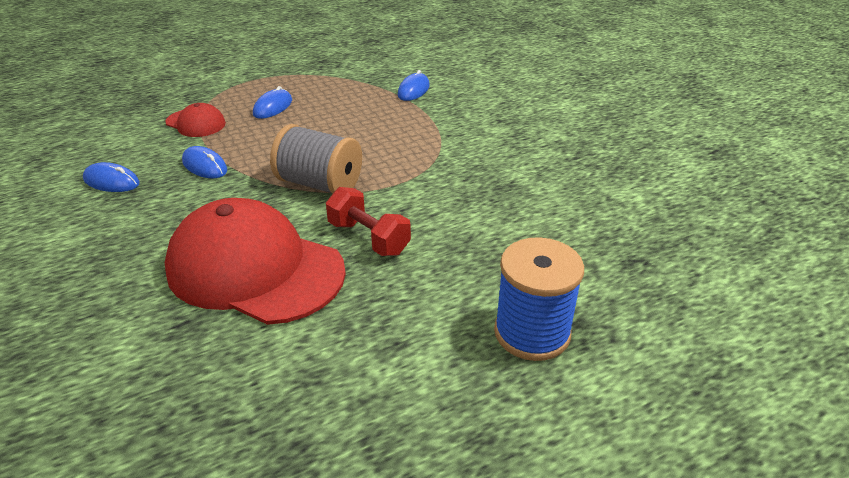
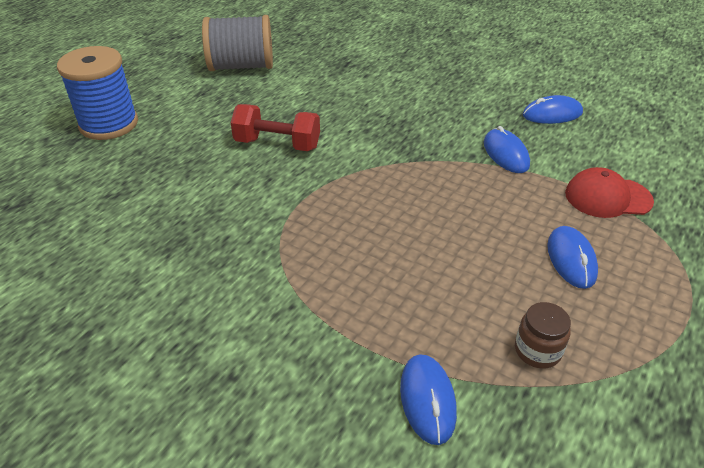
camera: 150 degrees right, 5 degrees up
(205, 166) = (505, 154): blue mouse -> blue mouse turned 60 degrees clockwise
(255, 269) = (340, 98): red cap -> none
(320, 184) = (373, 175): grey spool -> grey spool (241, 66)
(345, 88) = (537, 350): none -> brown jar

